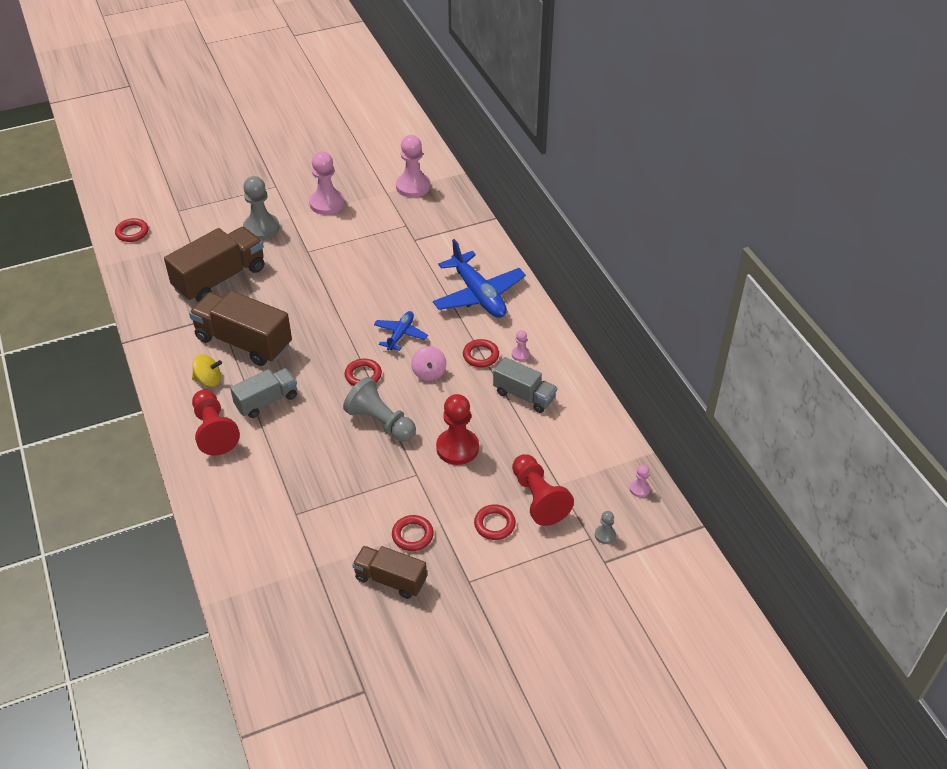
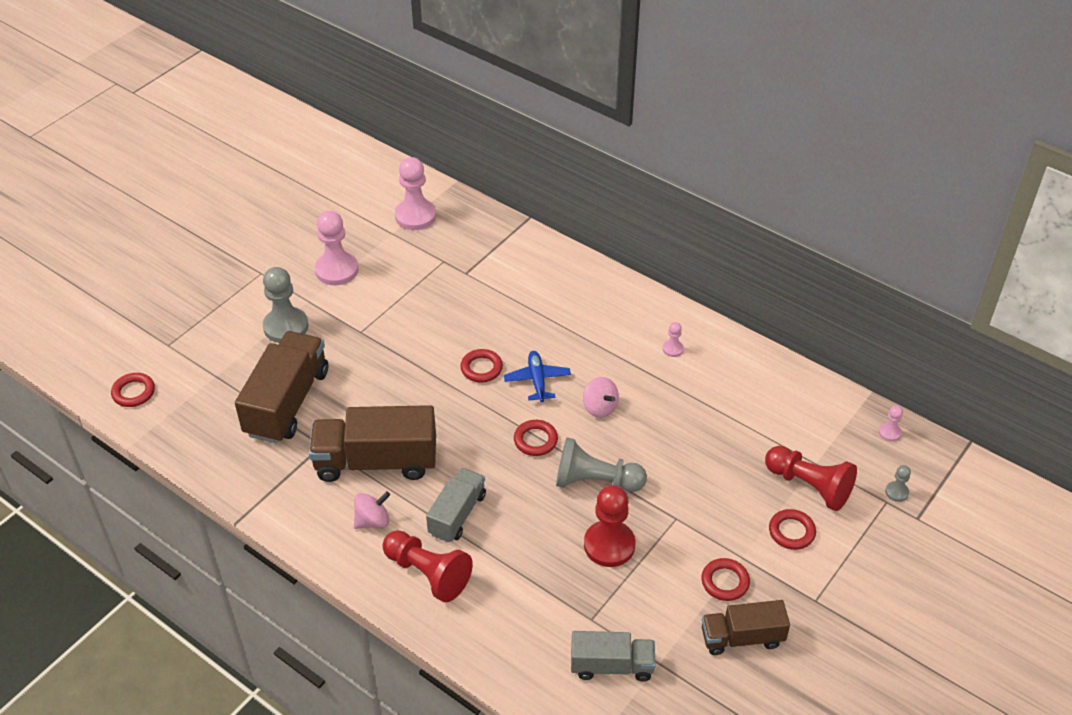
camera: 30 degrees left, 0 degrees up
(208, 380) = (372, 521): yellow spinning top -> pink spinning top
(457, 448) = (692, 472): red pawn -> red pawn (609, 545)
(478, 295) = (580, 305): blue plane -> none
(480, 355) = (635, 367): red ring -> red ring (481, 368)
(524, 395) = (711, 389): grey truck -> grey truck (612, 666)

